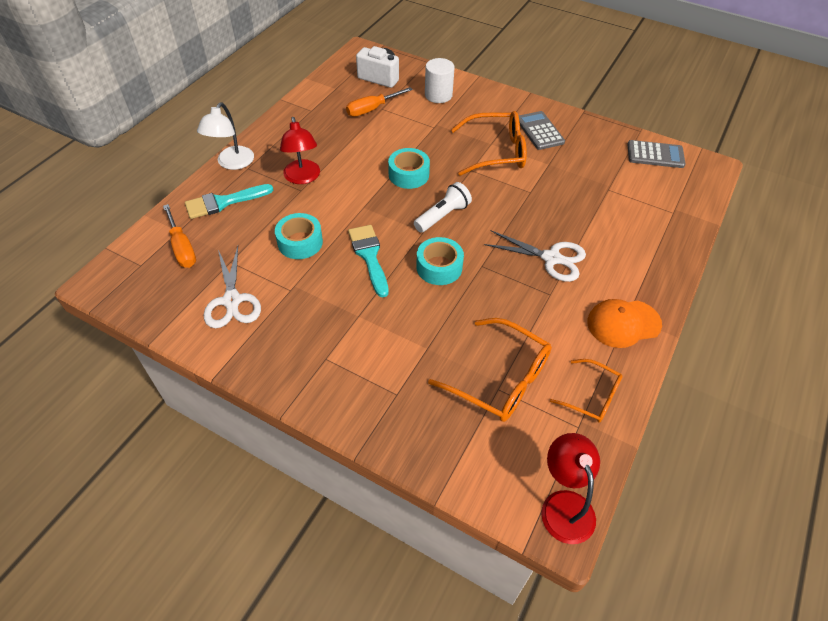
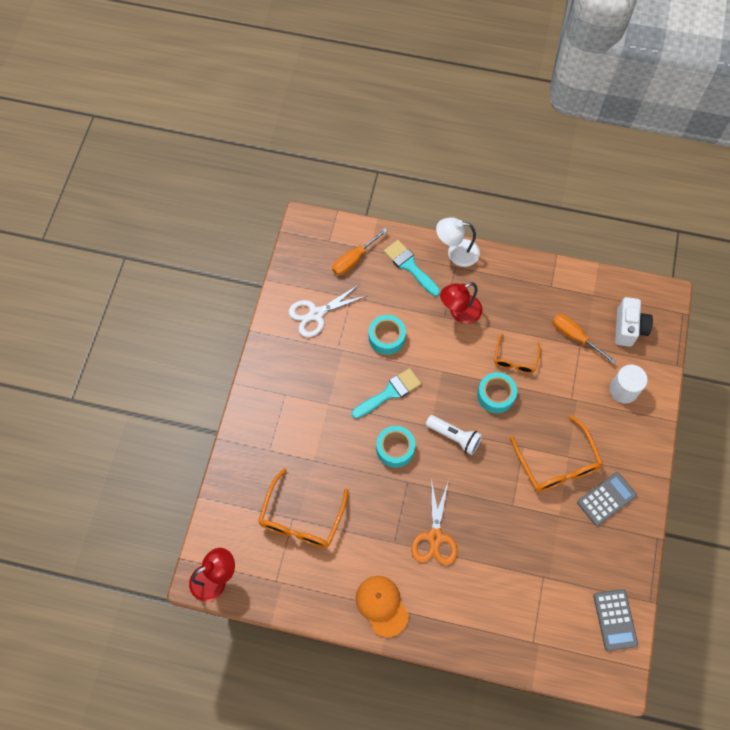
camera: 75 degrees right, 15 degrees up
(551, 258) = (435, 537): white scissors -> orange scissors
(591, 396) = (305, 587): orange glasses -> orange glasses (515, 359)

